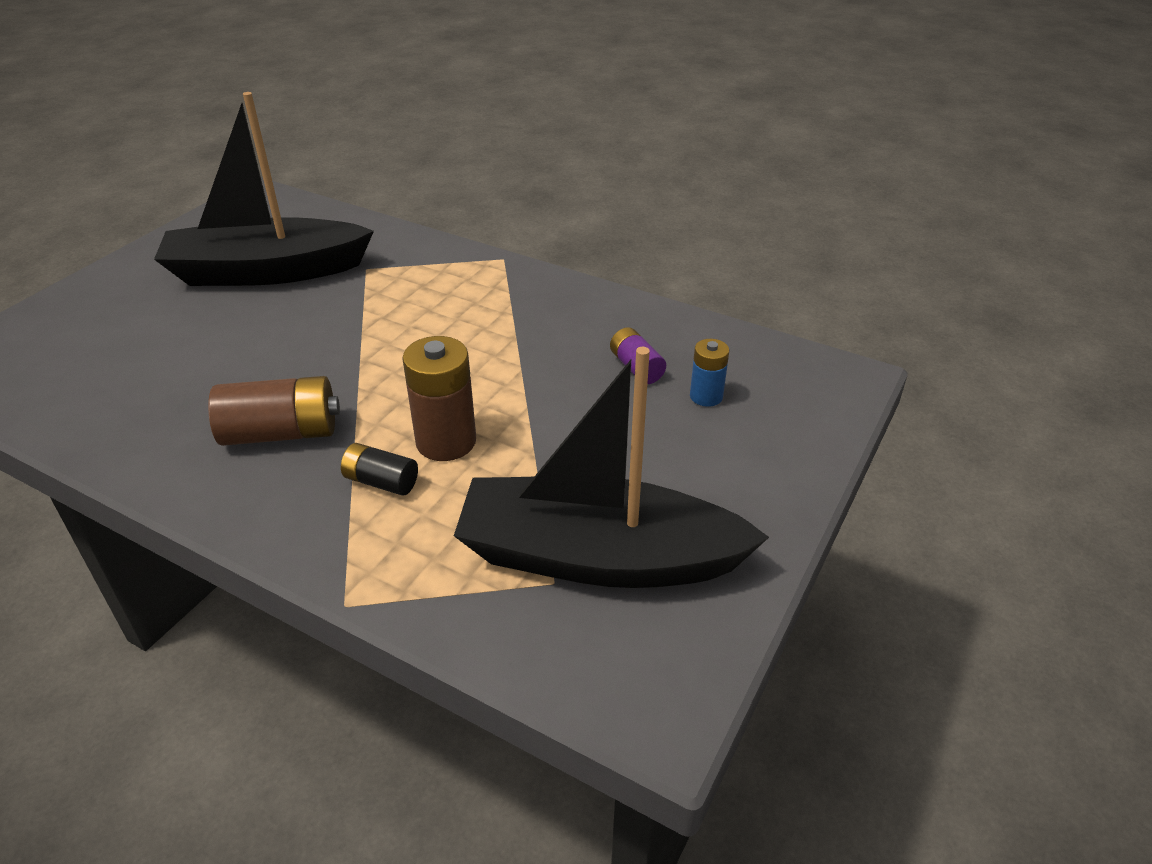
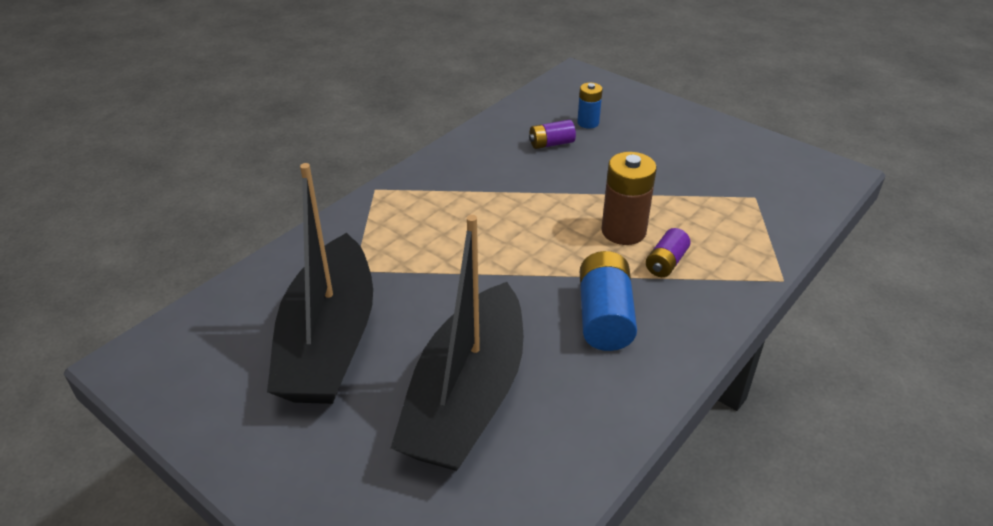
camera: 80 degrees left, 0 degrees up
(281, 433) = (604, 317): brown battery -> blue battery
(381, 482) = (666, 263): black battery -> purple battery
(598, 557) = (734, 179): black boat -> black boat (467, 397)

